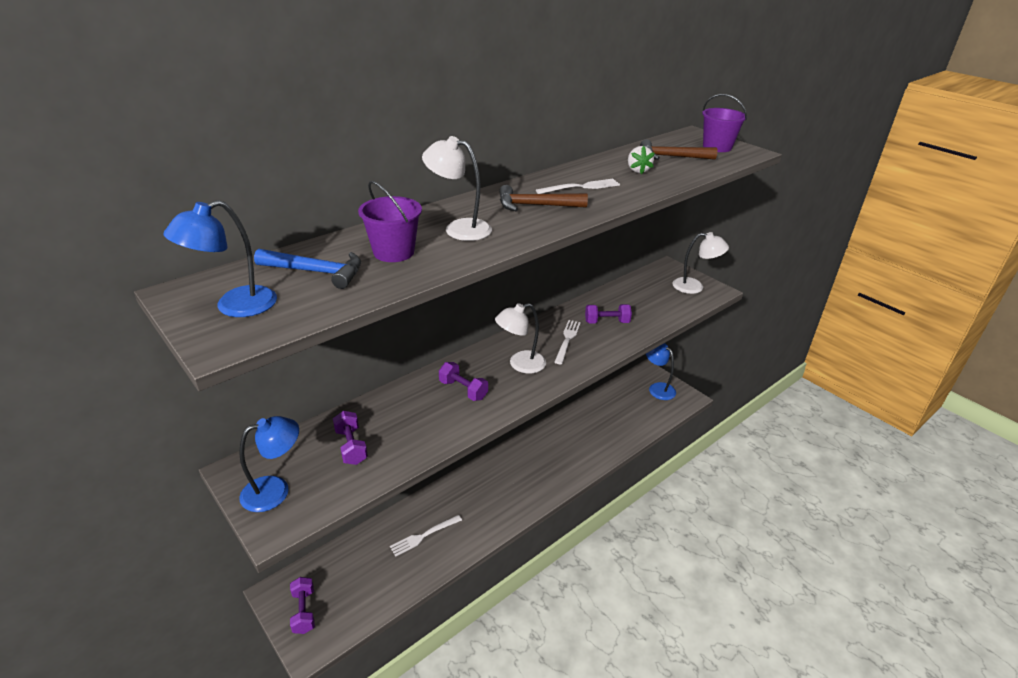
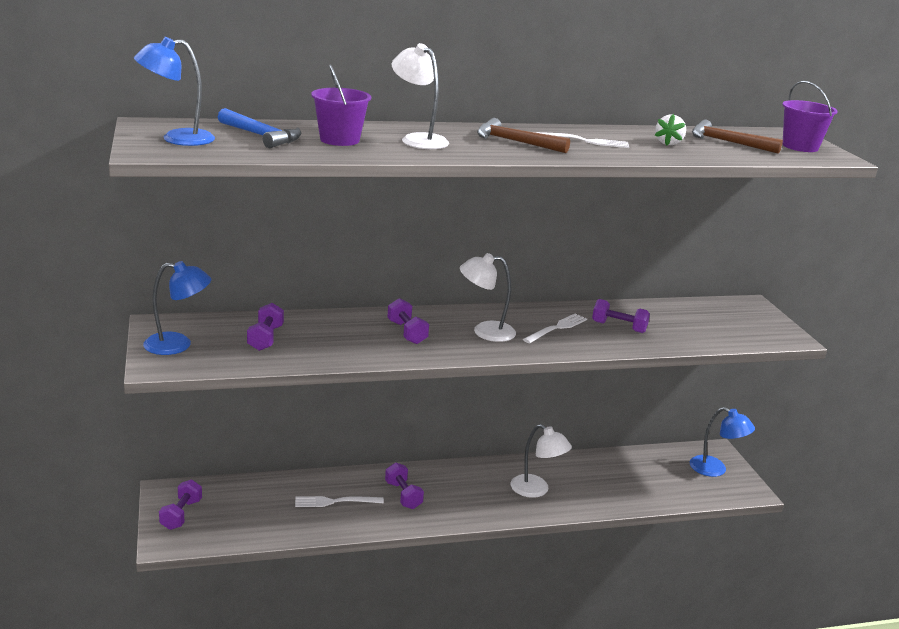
camera: 25 degrees right, 10 degrees down
(471, 505) = (403, 495): none -> purple dumbbell
(657, 388) = (715, 469): blue lamp -> blue lamp turned 135 degrees clockwise
(694, 287) = (765, 328): white lamp -> white lamp (536, 490)

